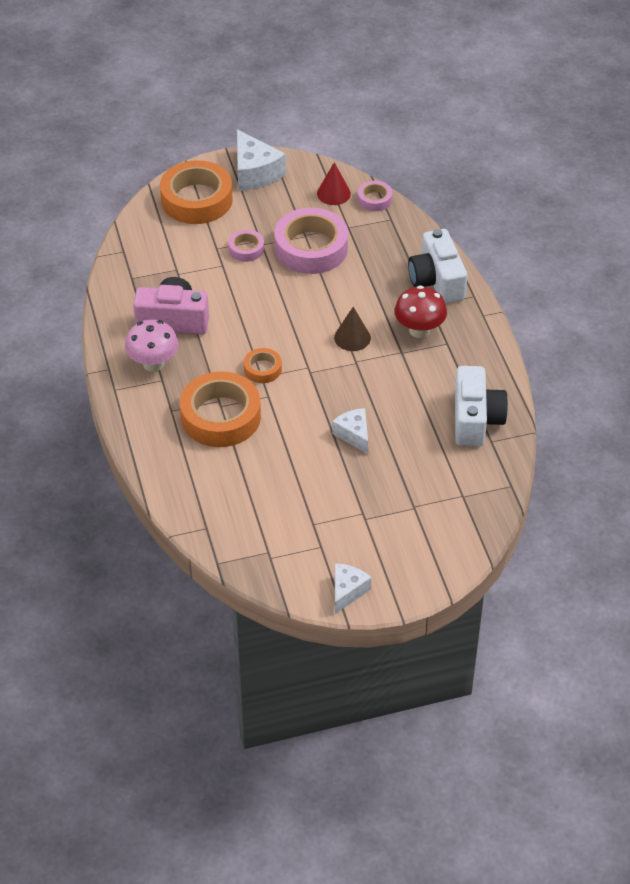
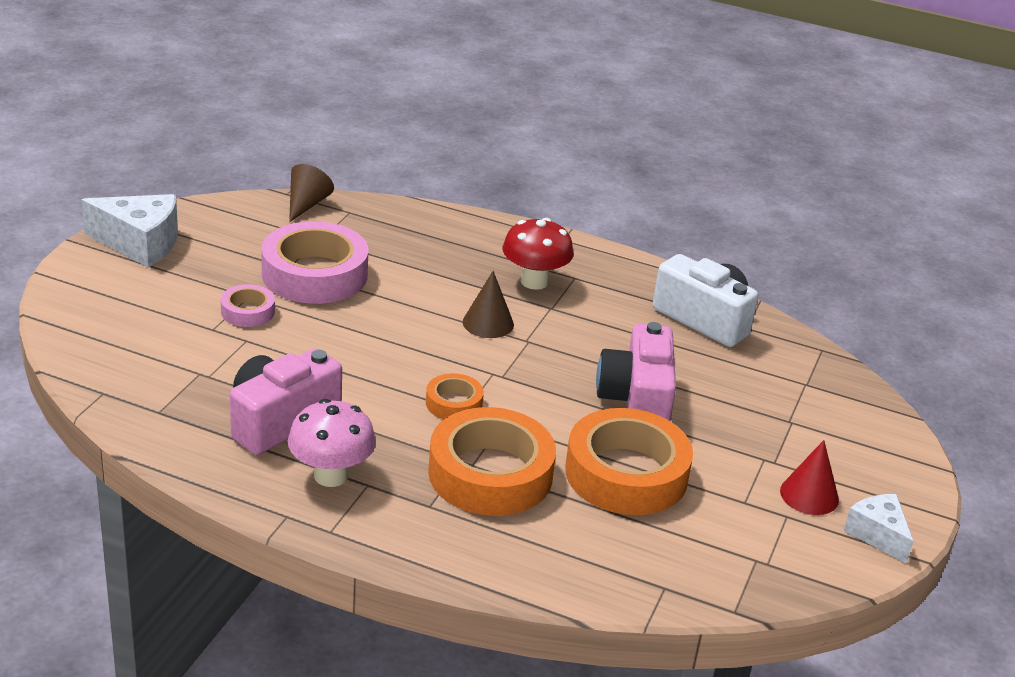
camera: 55 degrees left, 15 degrees down
(196, 199) = (112, 299): orange tape -> orange tape (626, 474)
(333, 193) = (257, 219): red cone -> red cone (809, 495)
(354, 435) = (636, 400): white cheese -> pink camera
(374, 199) = (306, 204): pink tape -> brown cone
(437, 281) = (478, 236): white camera -> none

